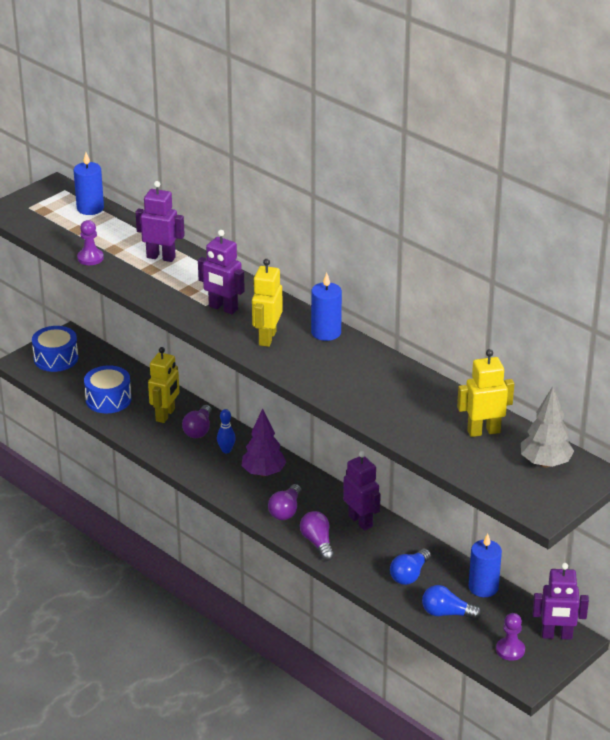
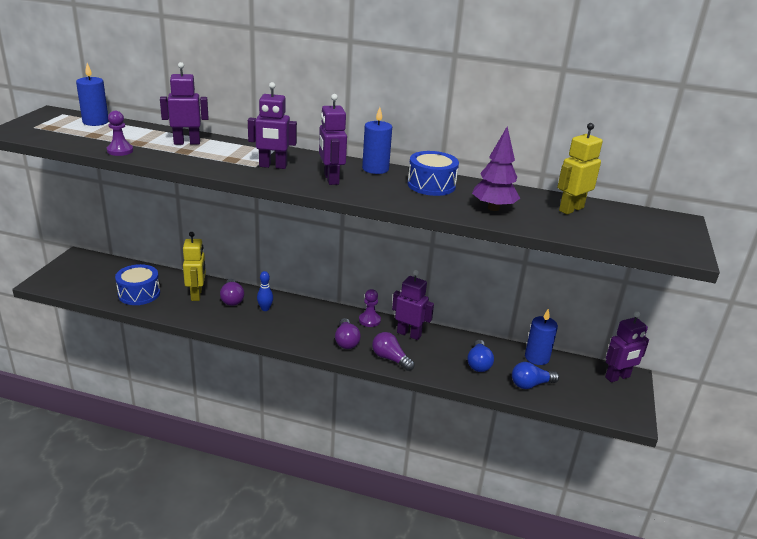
camera: 30 degrees left, 5 degrees down
(56, 358) = (73, 274): blue drum -> blue drum (431, 185)
(263, 473) = (307, 318): purple tree -> purple tree (493, 208)
(267, 338) = (331, 179): yellow robot -> purple robot
(510, 650) = (599, 398): purple pawn -> purple pawn (369, 320)
(545, 463) = (641, 221): grey tree -> none

